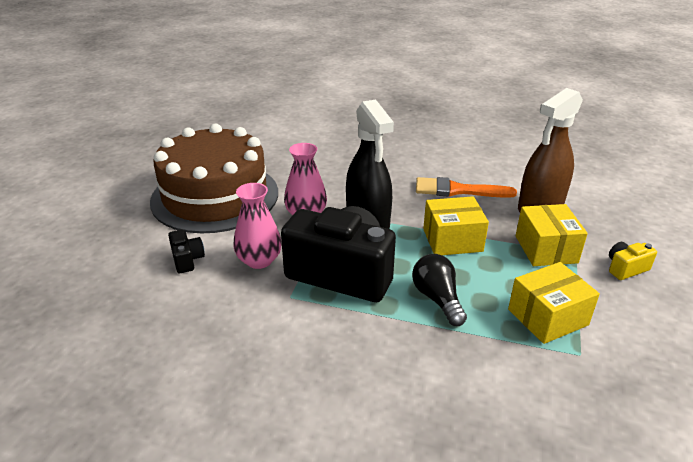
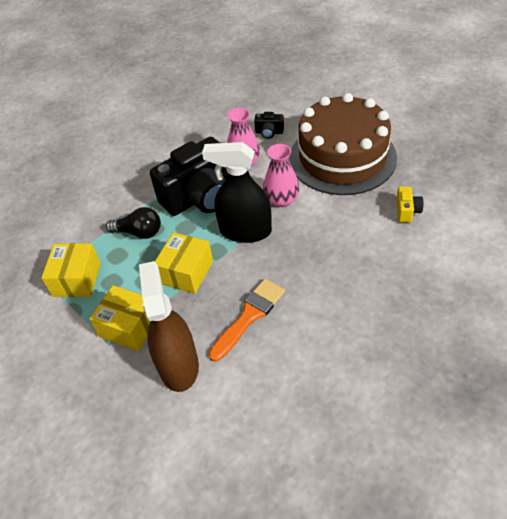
camera: 125 degrees right, 15 degrees up
(626, 268) = (67, 365): yellow camera -> yellow camera (407, 211)

